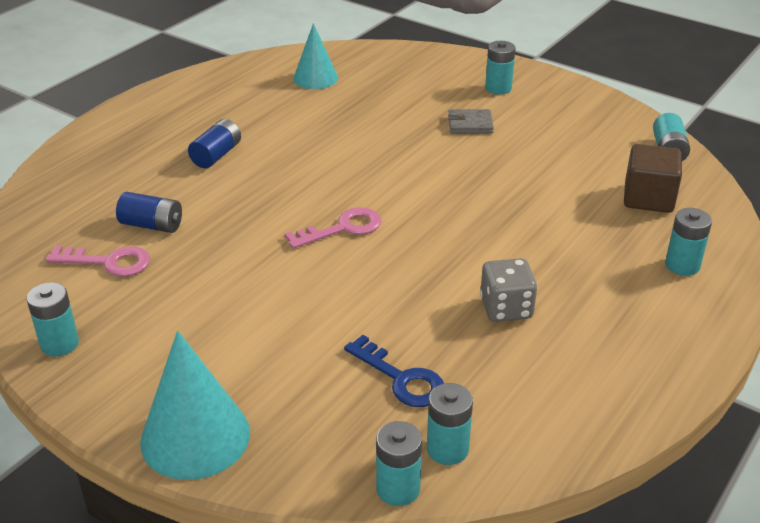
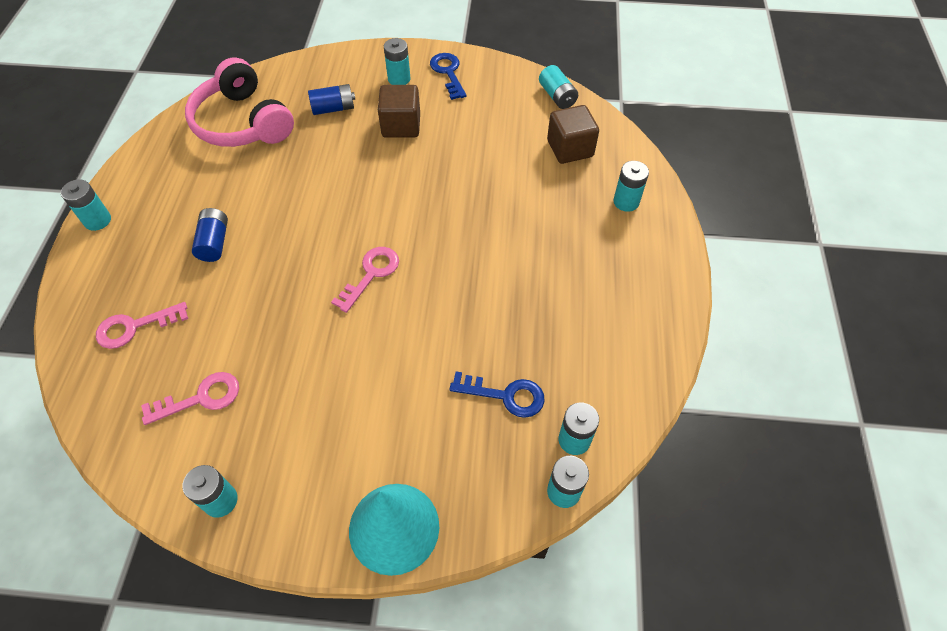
camera: 30 degrees left, 20 degrees up
(98, 191) = (134, 327): none -> pink key
(132, 108) = (97, 220): none -> turquoise battery
(152, 225) = (211, 342): blue battery -> blue battery (333, 108)
(315, 78) = (242, 123): turquoise cone -> pink headphones
(470, 124) = (401, 126): grey wallet -> brown cube
(506, 308) = (536, 296): grey dice -> none
(556, 97) = (448, 73): none -> blue key

